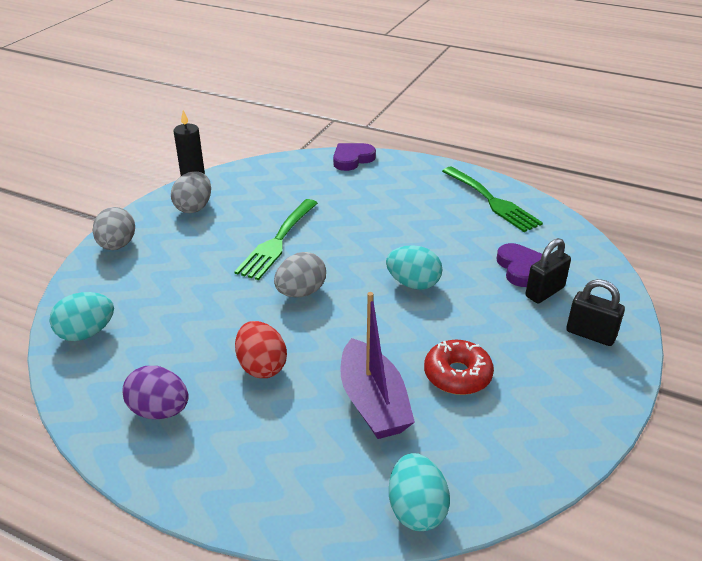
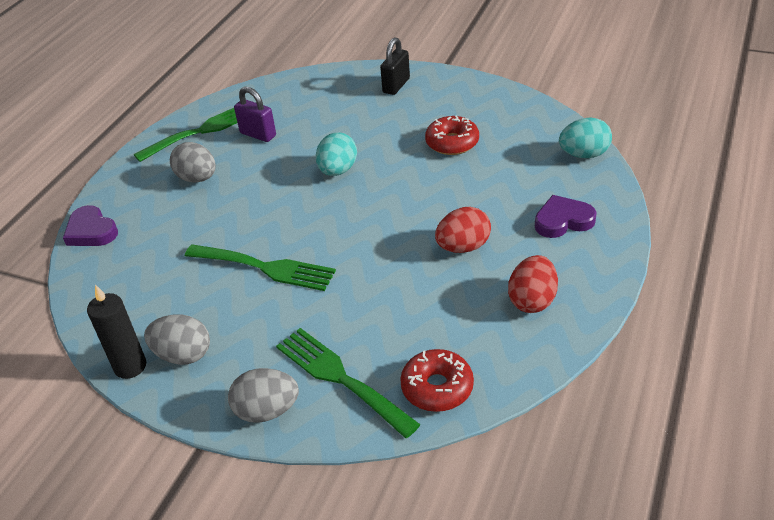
camera: 90 degrees left, 5 degrees up
(86, 333) = (437, 388): turquoise egg -> red donut
(128, 280) = (340, 378): none -> green fork
(159, 411) = (532, 300): purple egg -> red egg
(301, 292) = (354, 238): grey egg -> grey egg (197, 178)
(373, 402) = (491, 181): purple boat -> none
(484, 233) = (258, 134): none -> purple padlock
(521, 268) = (313, 115): purple heart -> purple heart (563, 220)
(544, 292) = (346, 104): black padlock -> none

